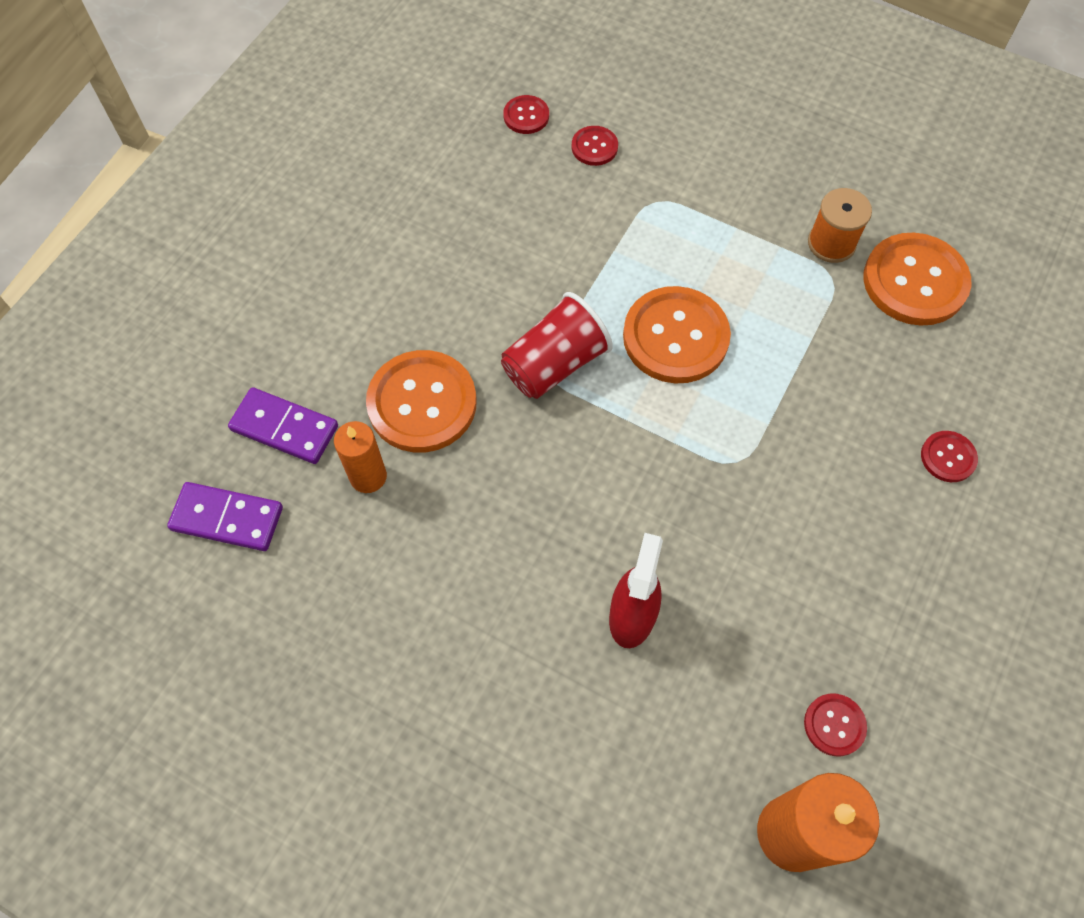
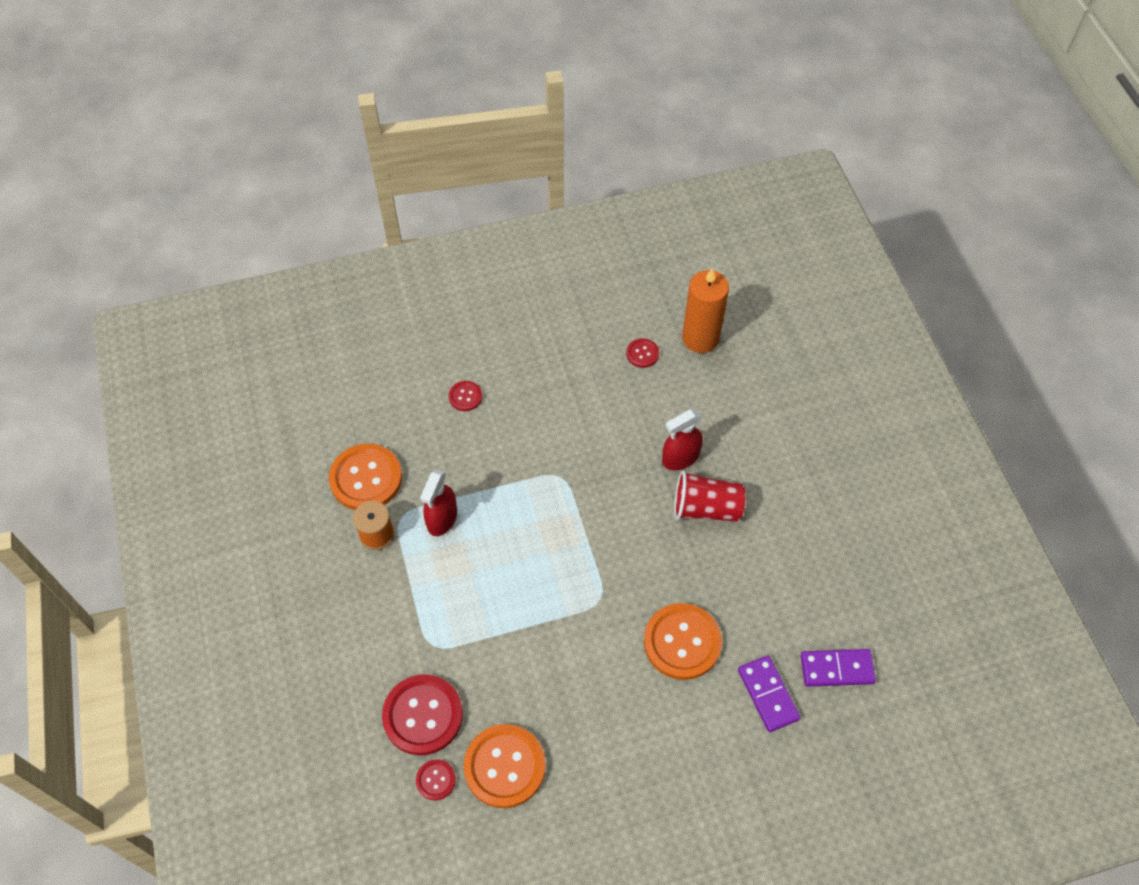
camera: 135 degrees left, 5 degrees down
(227, 518) = (837, 669): purple domino -> purple domino turned 60 degrees counterclockwise
(368, 476) = (745, 627): orange candle -> none
(554, 364) = (592, 601): red cup -> red cup (706, 508)
(594, 147) = (423, 715): red button -> red button, size x2.06
(675, 337) = (516, 559): orange button -> orange button (504, 766)
(794, 310) = (442, 519): none -> red spray bottle

